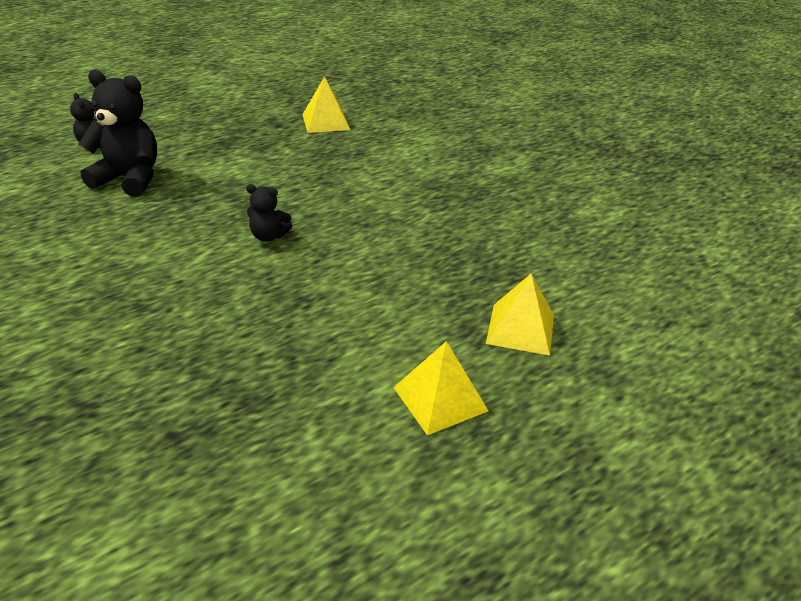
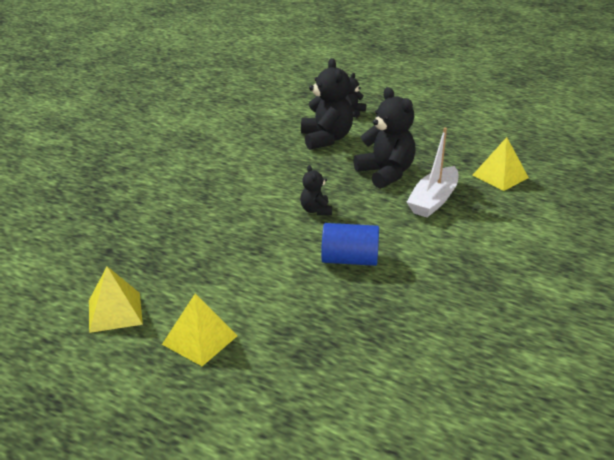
camera: 65 degrees right, 5 degrees down
(249, 171) = (386, 173): none -> black teddy bear
(327, 166) = (433, 200): none -> white boat
(380, 247) = (349, 260): none -> blue cylinder
(520, 329) = (308, 359): yellow pyramid -> yellow pyramid (115, 312)

